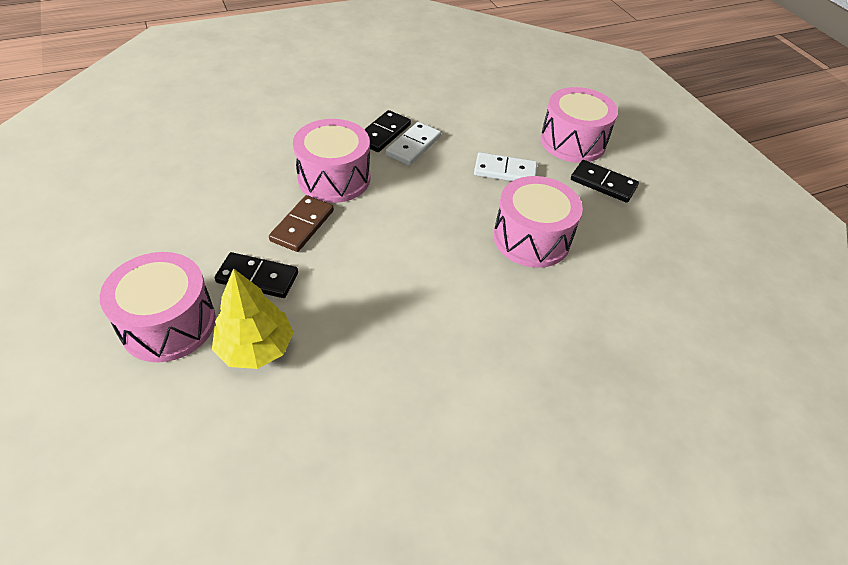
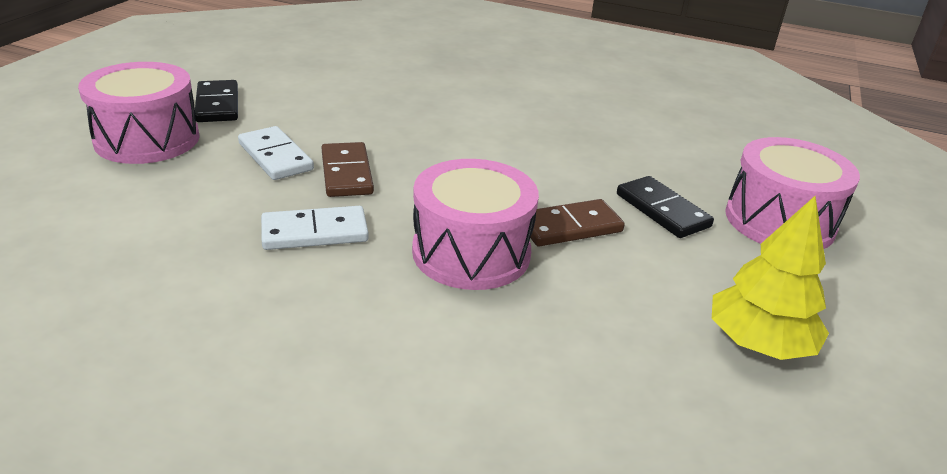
camera: 135 degrees left, 15 degrees down
(256, 348) = (700, 170): yellow tree -> yellow tree (758, 343)
(383, 133) = (322, 269): black domino -> none
(457, 184) = (346, 173): none -> brown domino
(531, 238) = (366, 112): pink drum -> none

